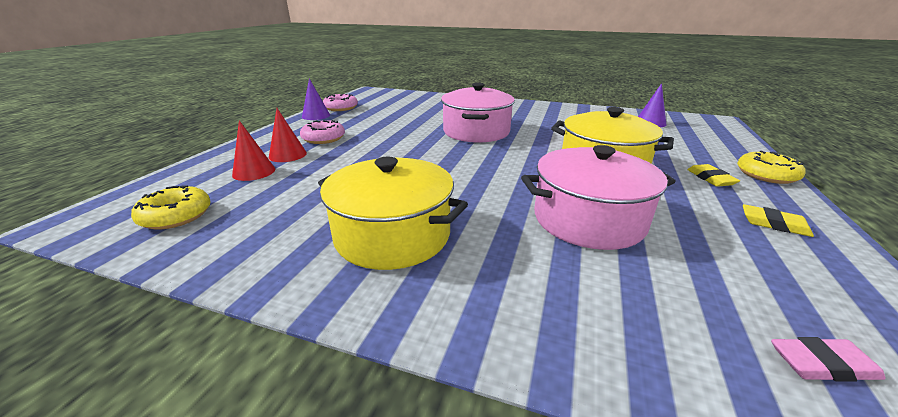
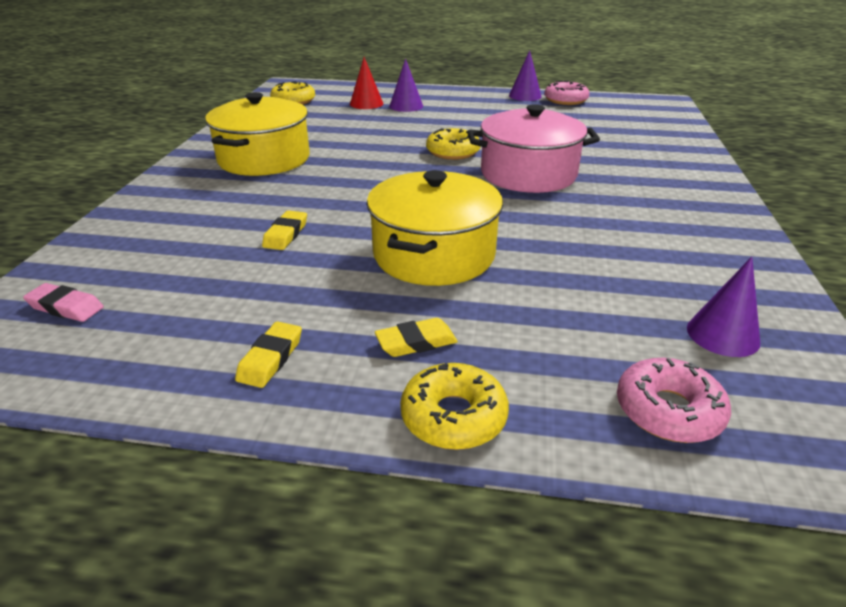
camera: 80 degrees right, 5 degrees up
(287, 155) = (406, 106): red cone -> purple cone
(323, 138) = (455, 110): pink donut -> pink donut (668, 411)
(424, 147) = (453, 152): none -> yellow donut
(588, 219) = (285, 234): pink pot -> yellow eraser
(822, 364) = (65, 307): pink eraser -> pink eraser turned 60 degrees counterclockwise

